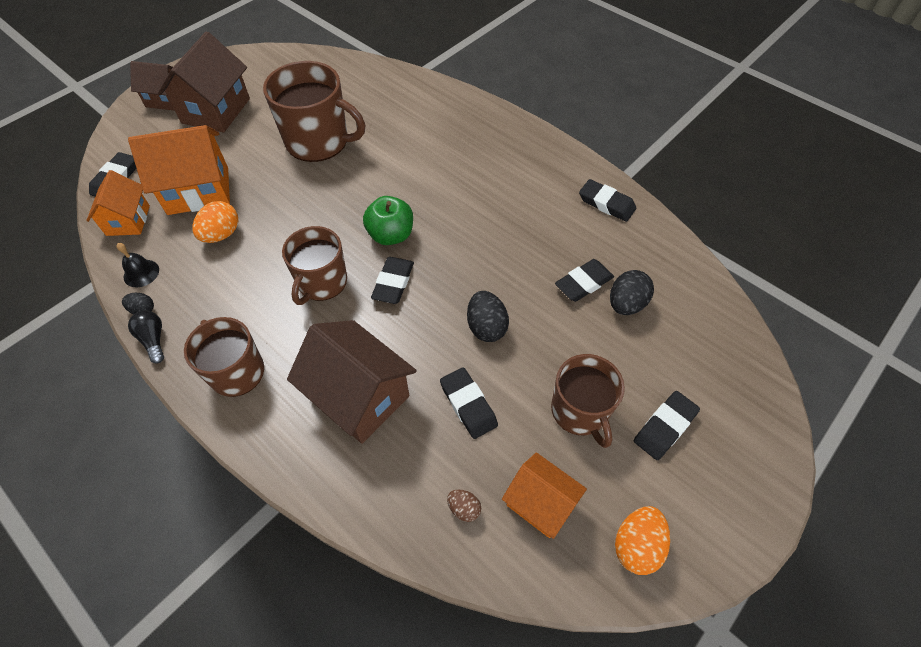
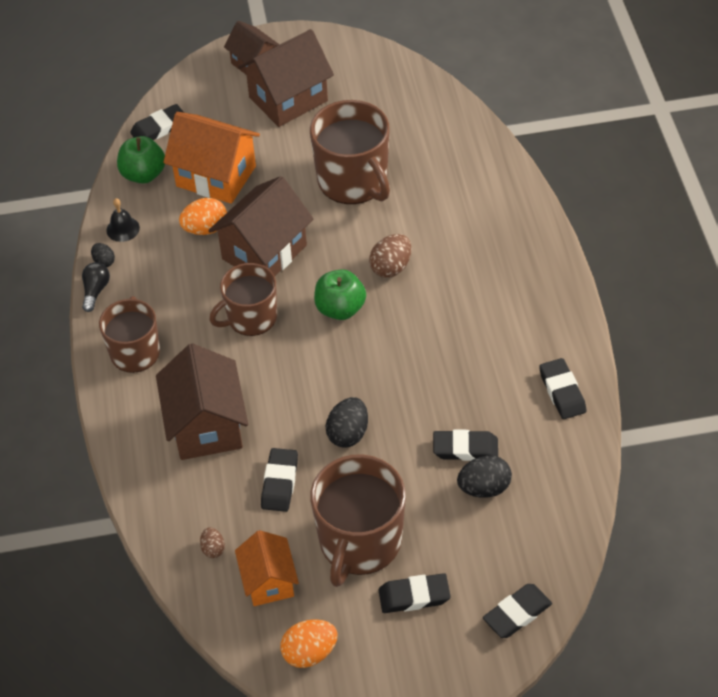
camera: 40 degrees right, 5 degrees down
(128, 220) = (143, 174): orange house -> green apple
(289, 226) = (264, 252): none -> brown house
(393, 283) = (306, 352): black eraser -> black eraser (517, 613)
(403, 185) = (391, 267): none -> brown egg
(580, 411) = (359, 542): brown mug -> brown mug, size x1.50

